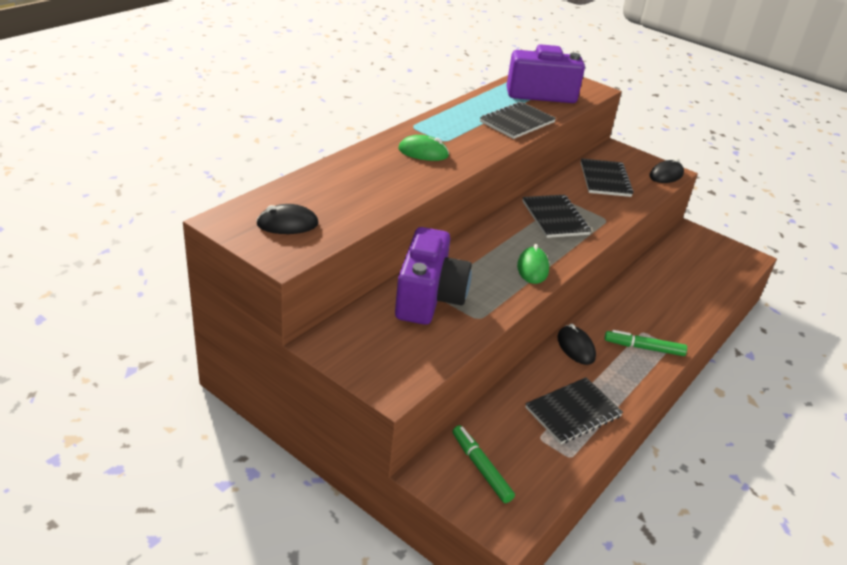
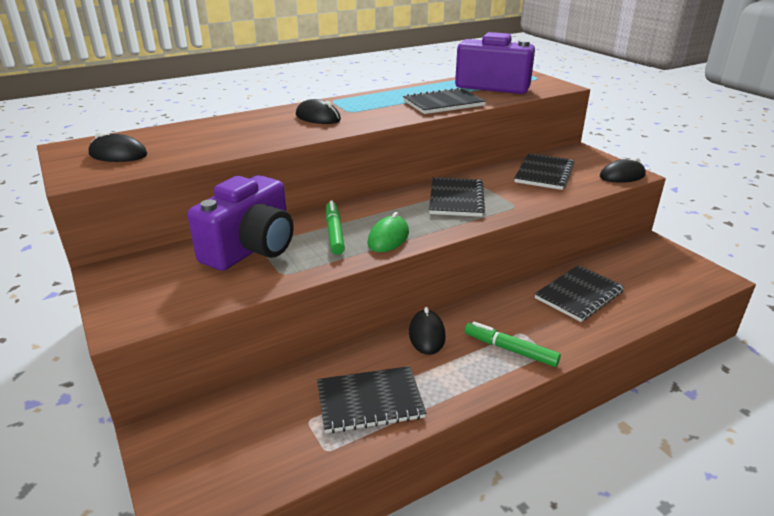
camera: 25 degrees right, 5 degrees down
(423, 152) = (318, 117): green mouse -> black mouse
(481, 468) = (214, 437): green marker -> green marker (334, 233)
(664, 289) = (579, 295): none -> black notebook

